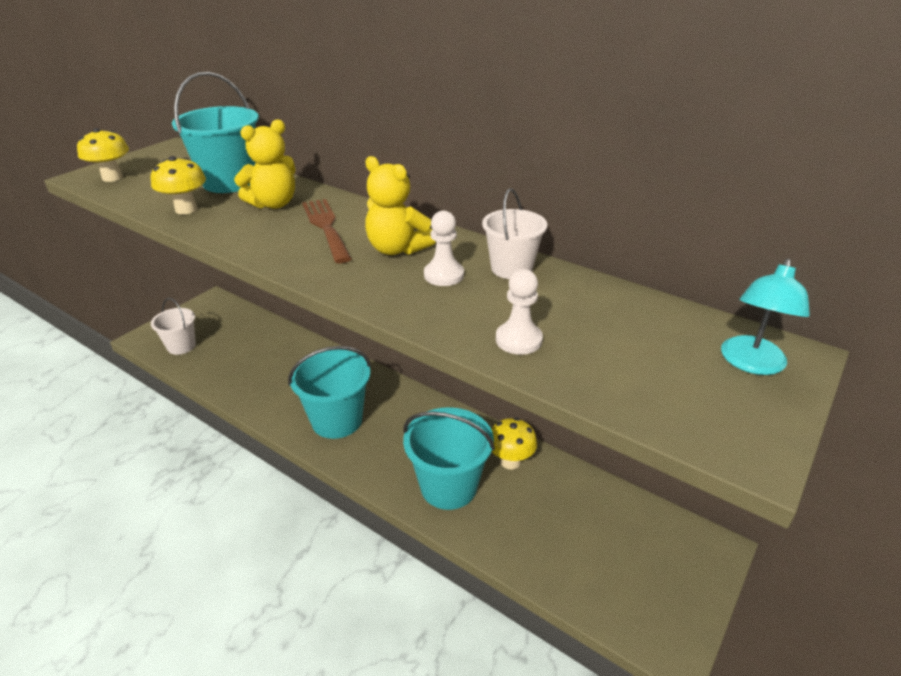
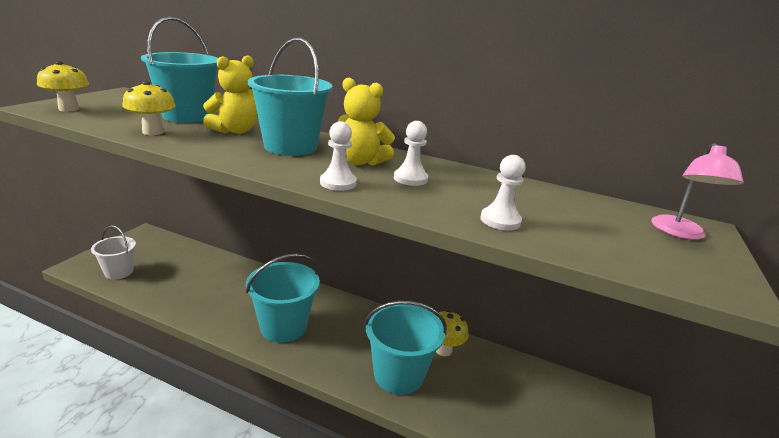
camera: 15 degrees left, 10 degrees down
(326, 227) = (290, 147): brown fork -> turquoise bucket
(355, 283) = (338, 183): none -> white pawn
(511, 268) = (461, 175): white bucket -> none
(751, 364) = (680, 233): turquoise lamp -> pink lamp

